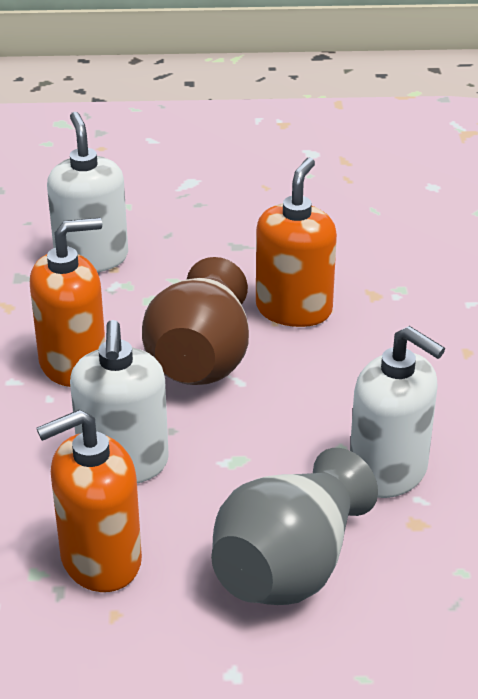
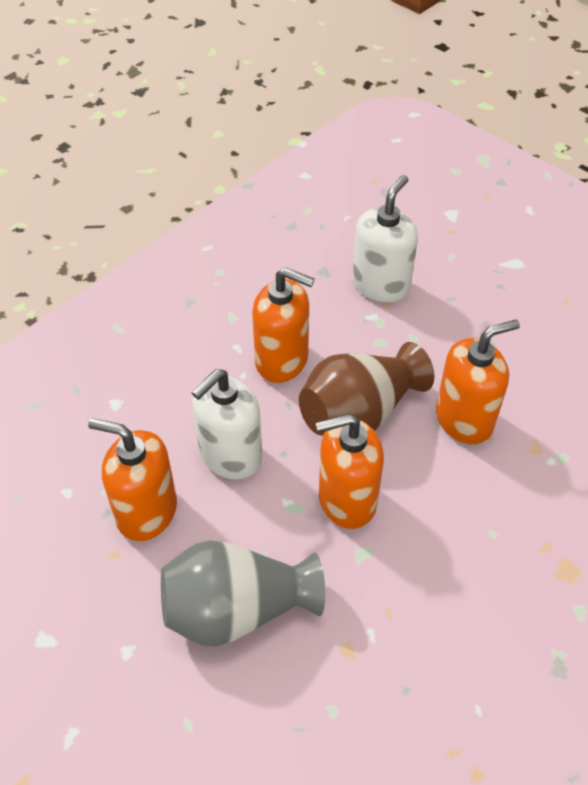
camera: 45 degrees right, 15 degrees up
(274, 425) = (346, 500): none -> orange soap dispenser
(388, 472) = (375, 595): white soap dispenser -> none

